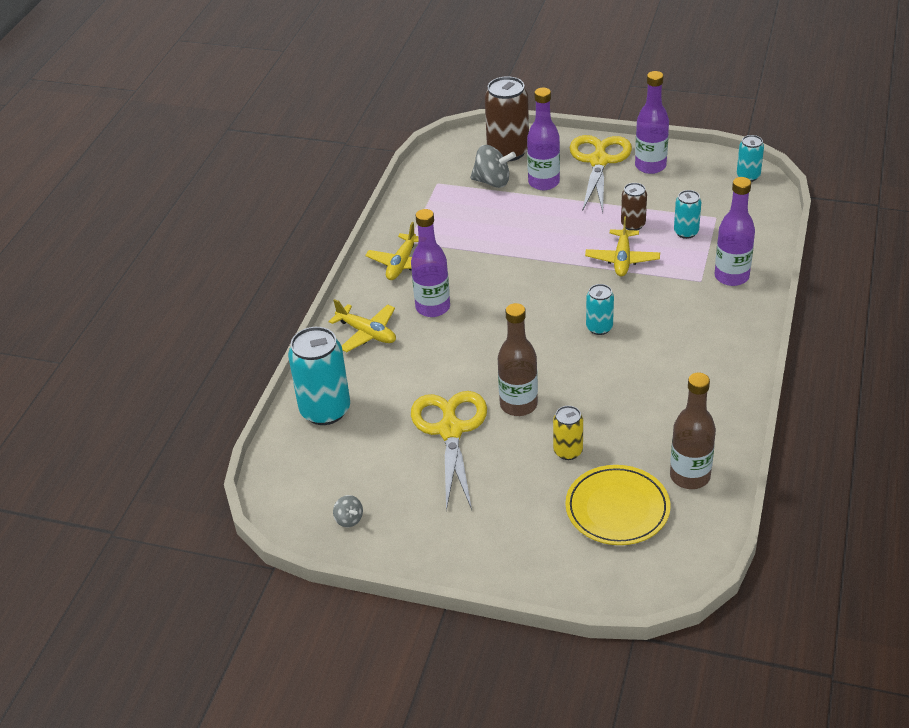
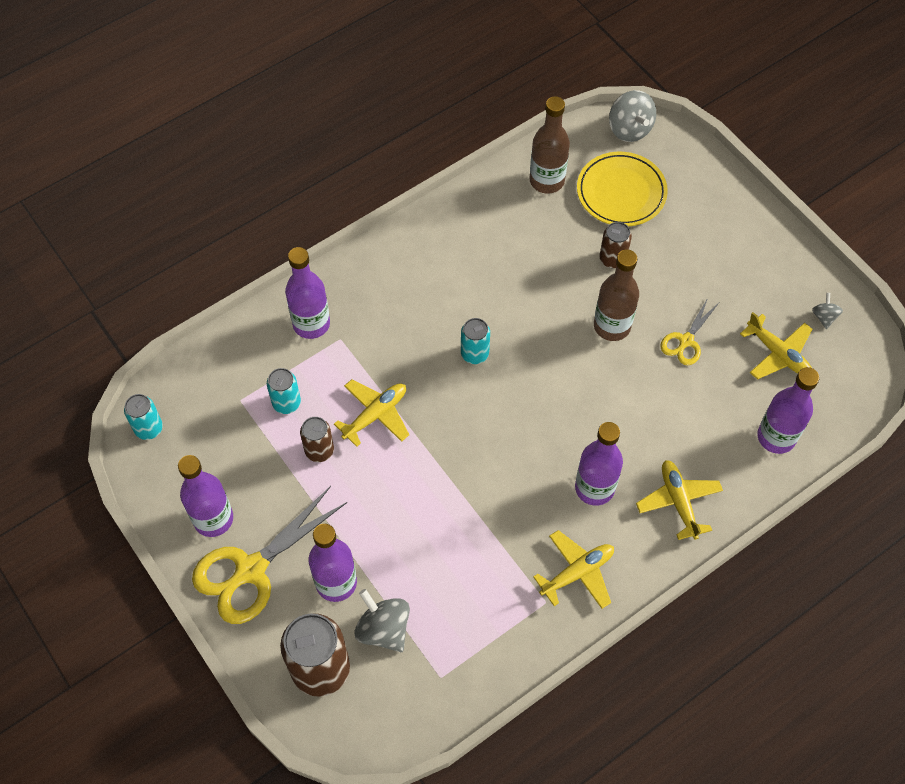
camera: 145 degrees left, 20 degrees up
(325, 410) = (776, 437): turquoise can -> purple bottle
(368, 467) = (778, 353): none -> yellow plane
(450, 430) = (686, 341): yellow scissors -> yellow scissors, size x0.53
(568, 451) = (612, 259): yellow can -> brown can
(671, 572) = (629, 129): none -> grey spinning top

